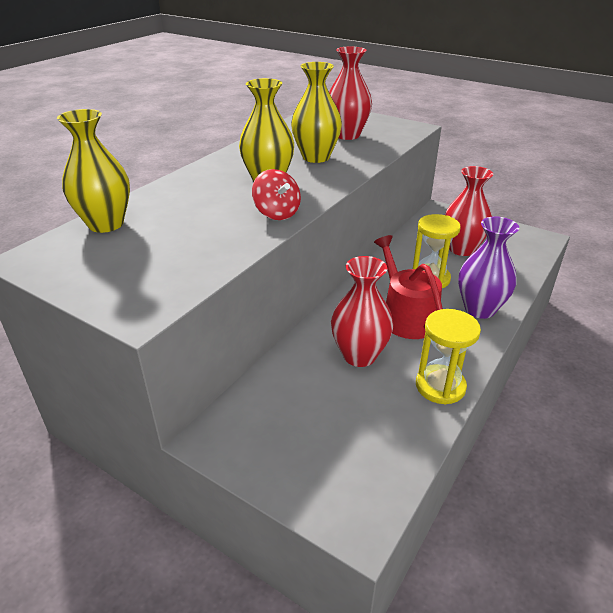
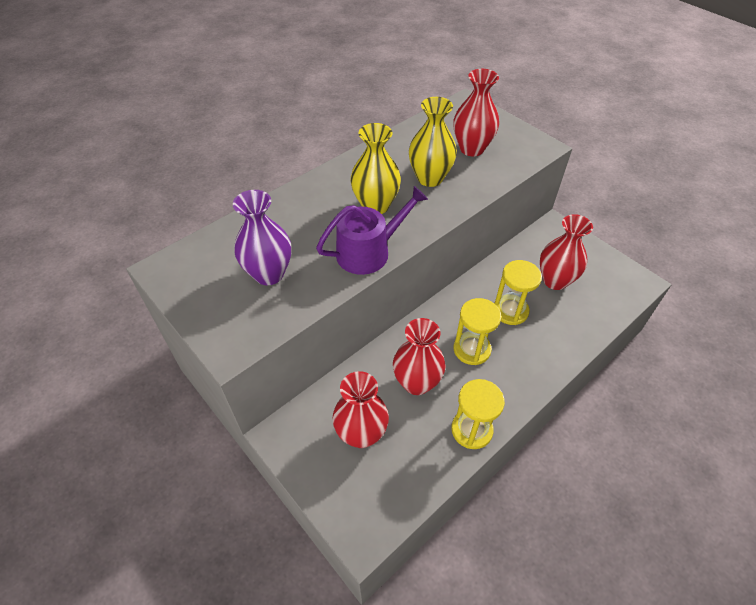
camera: 15 degrees right, 15 degrees up
(106, 224) = (228, 238): yellow vase -> none
(277, 213) = (369, 251): red spinning top -> purple watering can
(314, 416) = (361, 434): none -> red vase
(406, 316) = (472, 349): red watering can -> yellow hourglass
(479, 309) = (541, 356): purple vase -> purple vase (269, 274)

